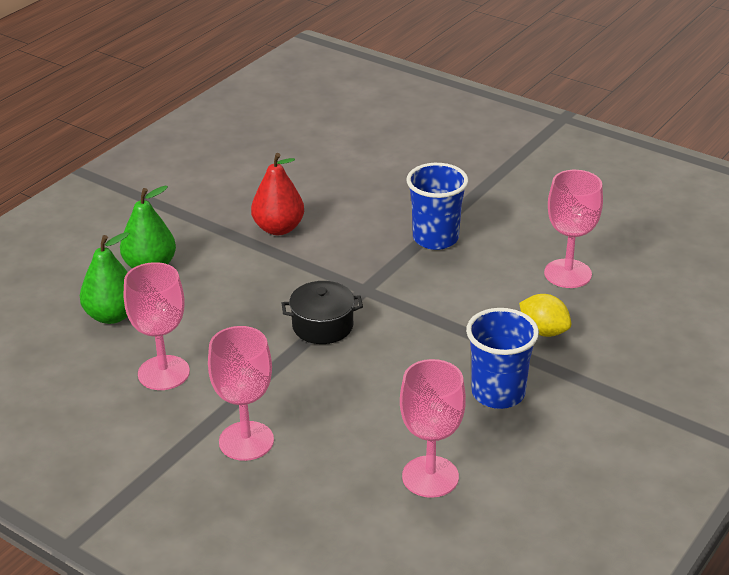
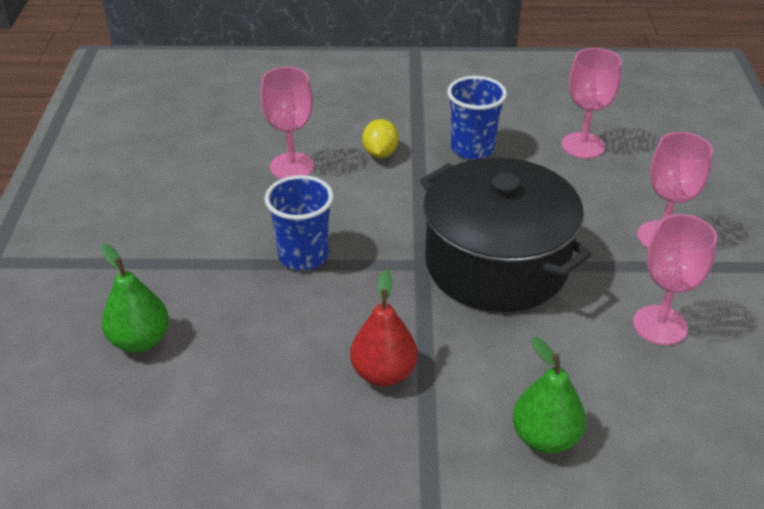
camera: 125 degrees left, 5 degrees up
(112, 315) = (642, 413): green pear -> green pear (140, 340)
(322, 326) = (496, 264): black pot -> black pot, size x2.32

